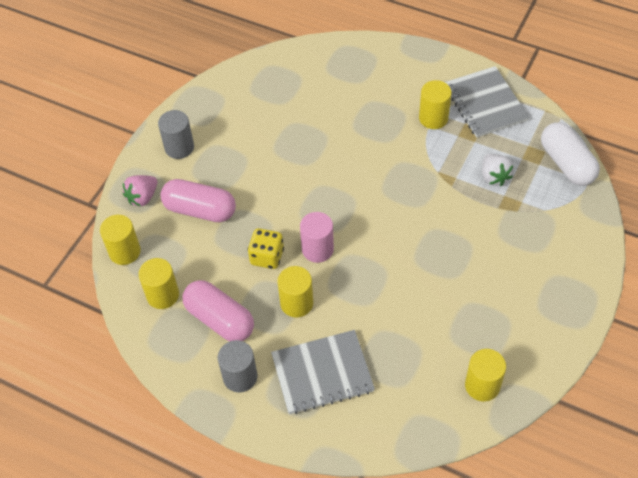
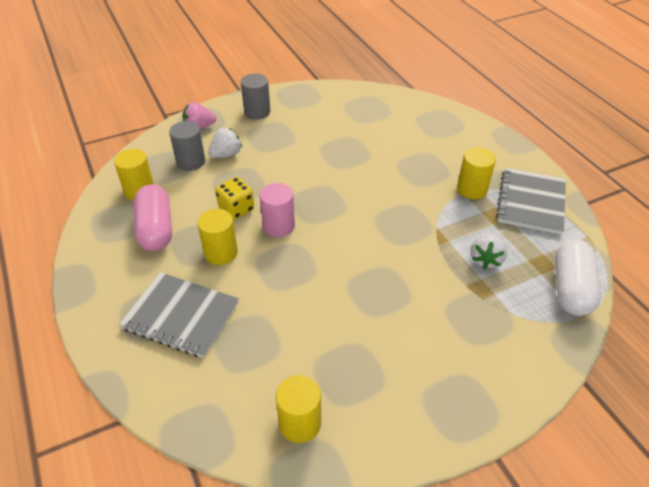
camera: 35 degrees right, 10 degrees down
(125, 252) = (149, 151): yellow cylinder -> none
(200, 210) = (226, 154): pink capsule -> white strawberry
(240, 377) = (122, 276): grey cylinder -> grey cylinder (191, 162)

